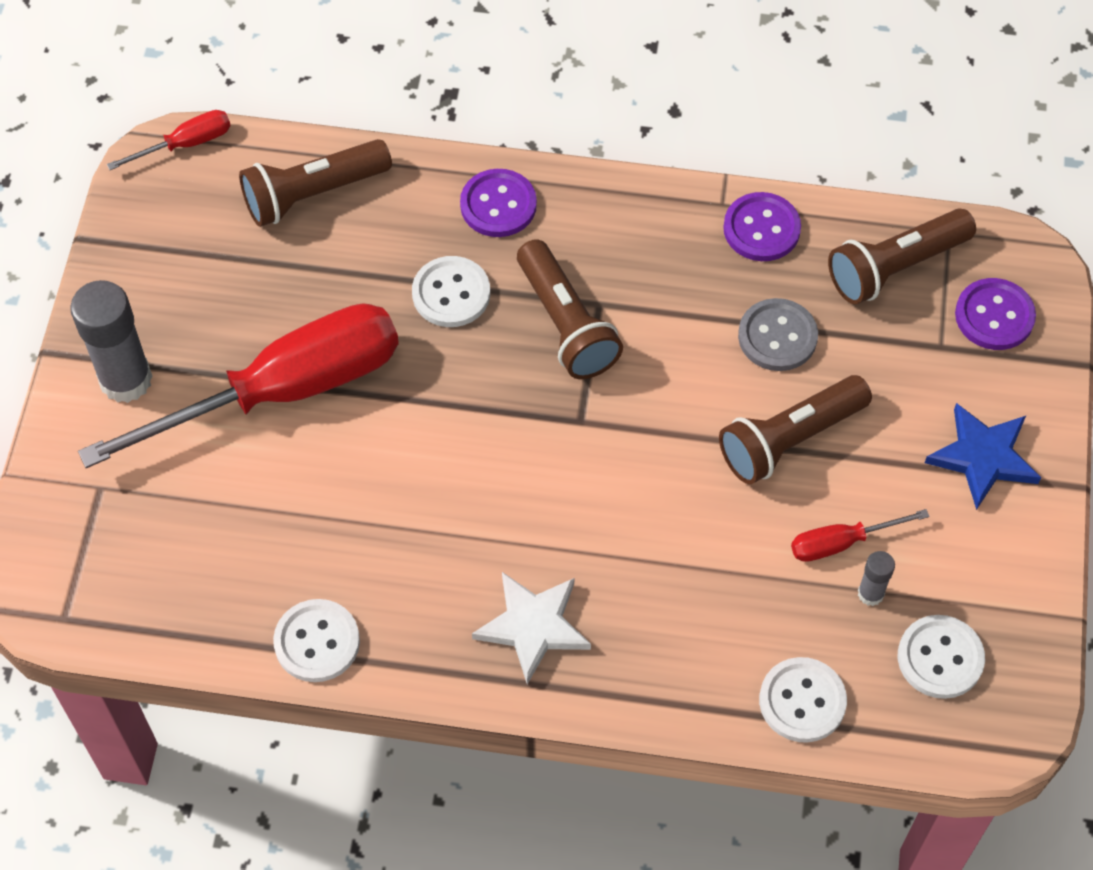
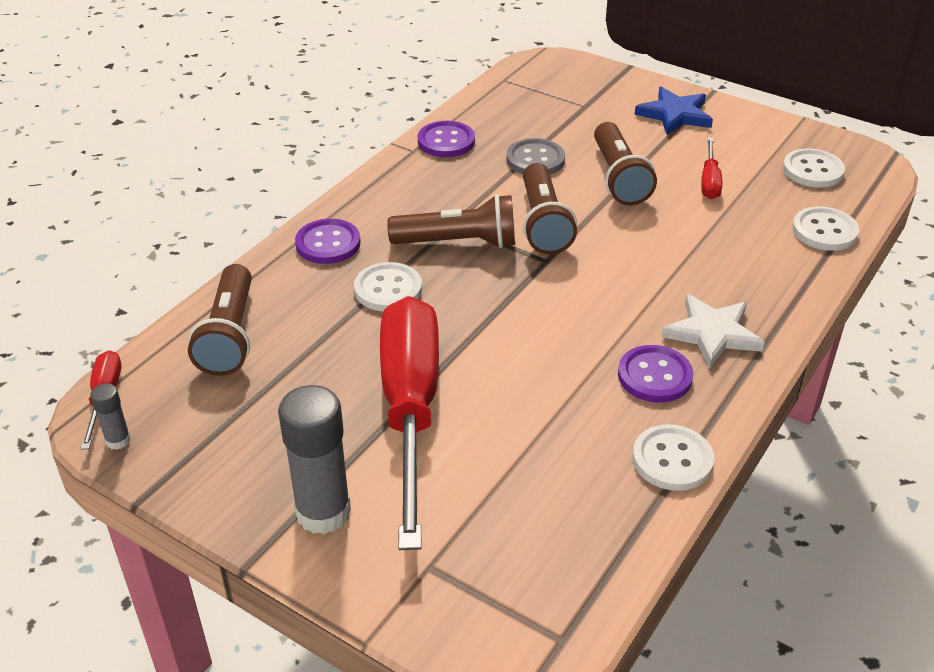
camera: 65 degrees left, 20 degrees down
(870, 593) = (753, 181): grey glue stick -> grey glue stick (118, 440)
(895, 267) = (516, 103): brown flashlight -> brown flashlight (543, 223)
(994, 316) = (576, 82): purple button -> purple button (654, 376)

